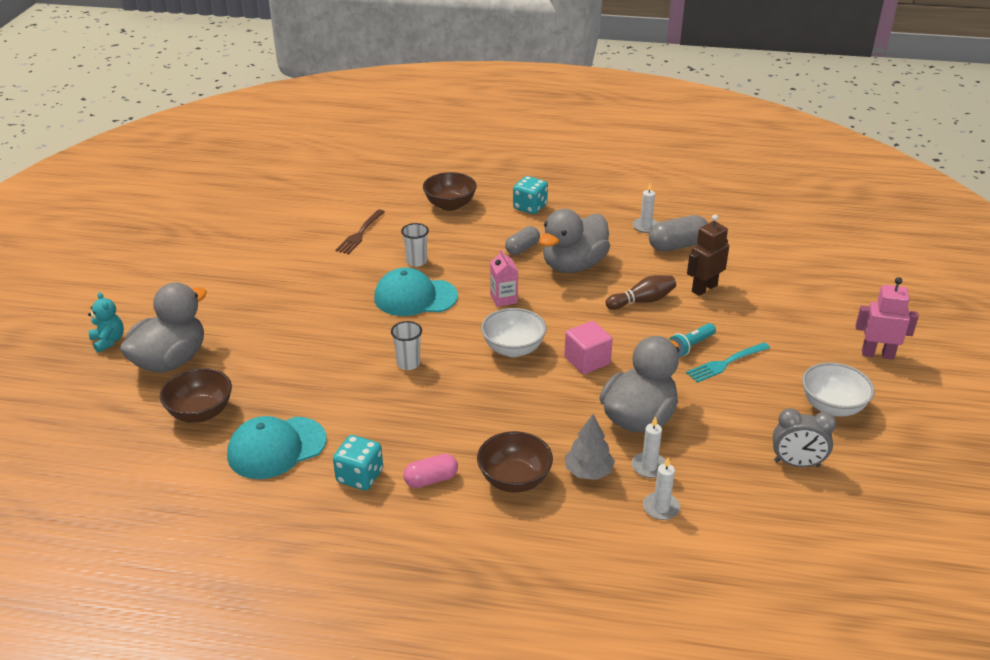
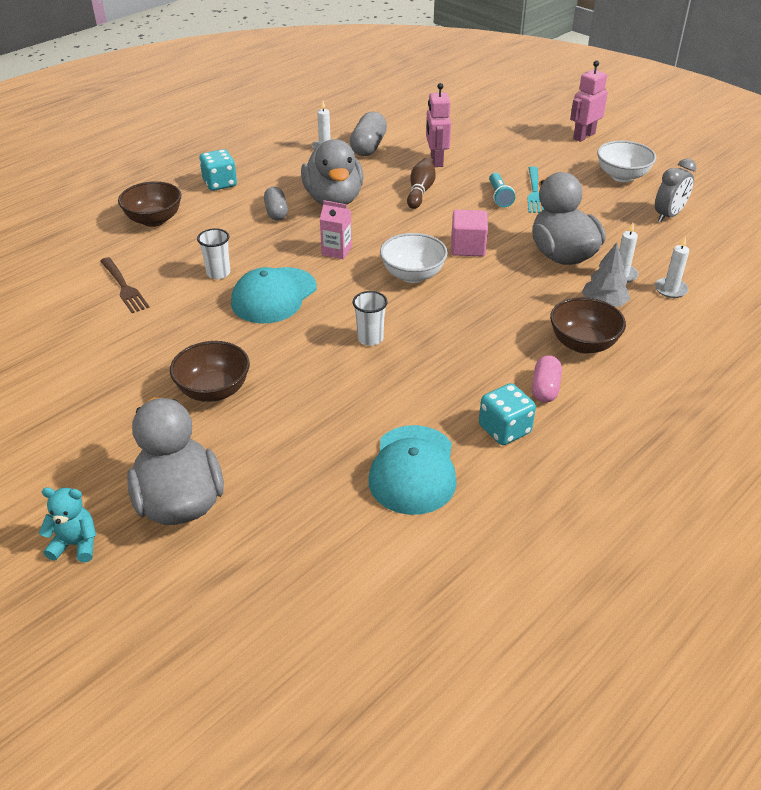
camera: 55 degrees left, 5 degrees up
(201, 412) = (300, 507): brown bowl -> brown bowl (214, 390)
(704, 288) = (436, 161): brown robot -> pink robot

